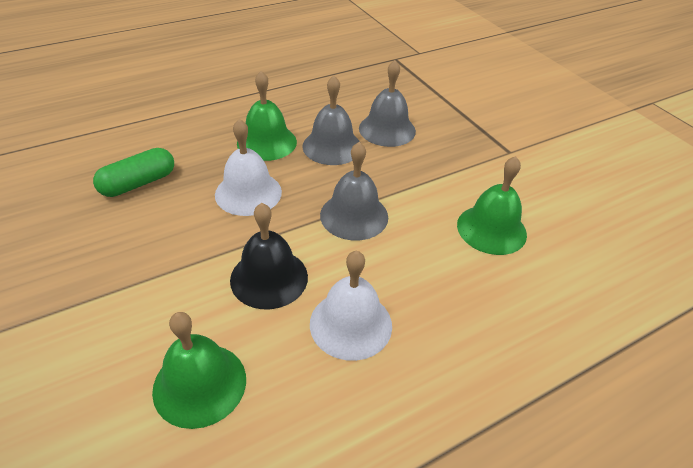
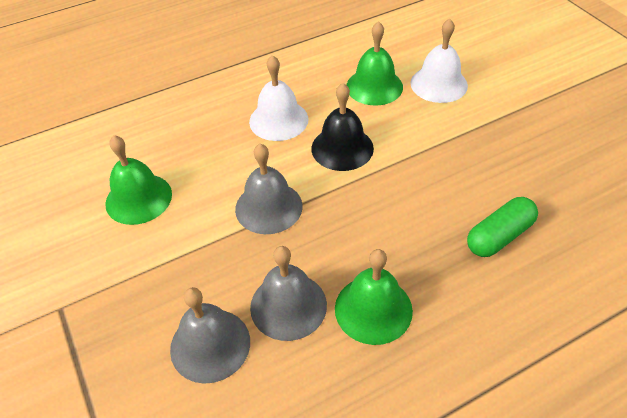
camera: 175 degrees left, 5 degrees up
(248, 193) = (378, 229): white bell -> white bell (439, 84)

